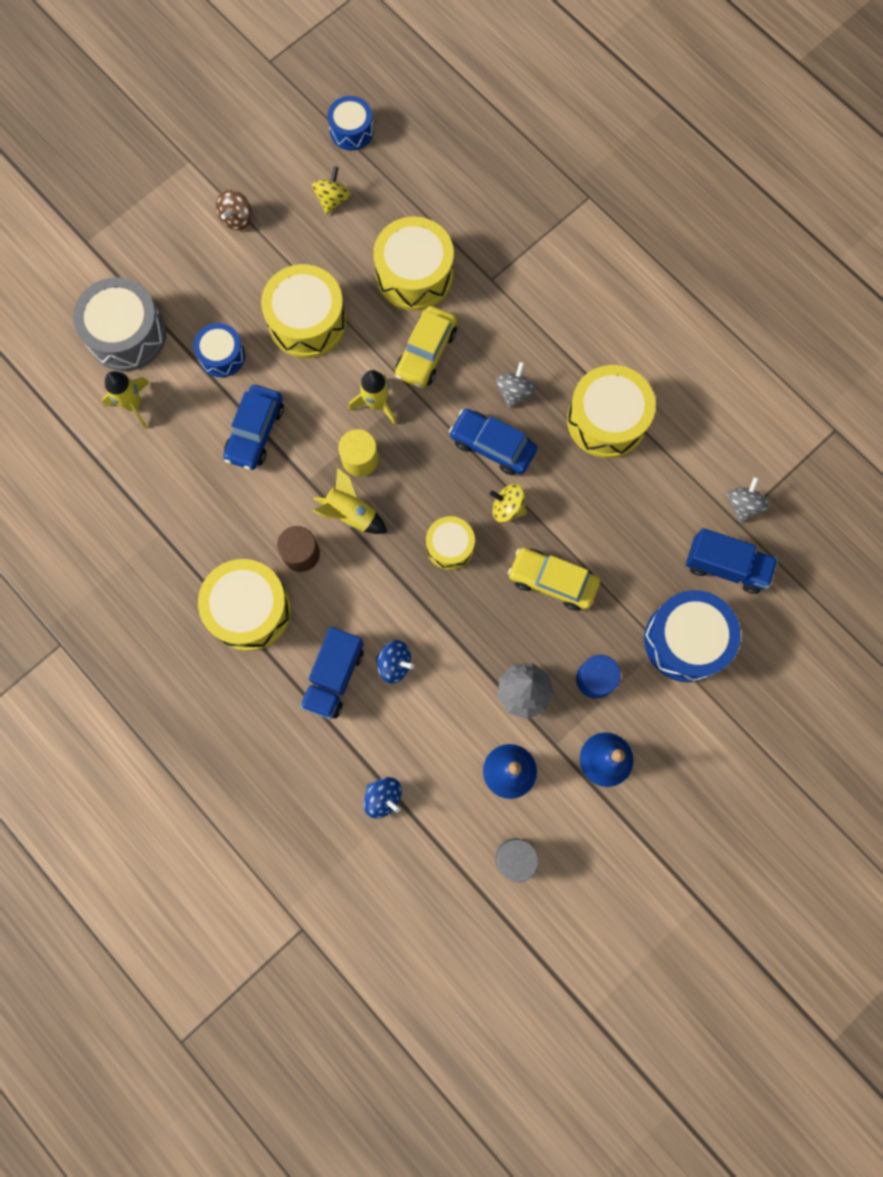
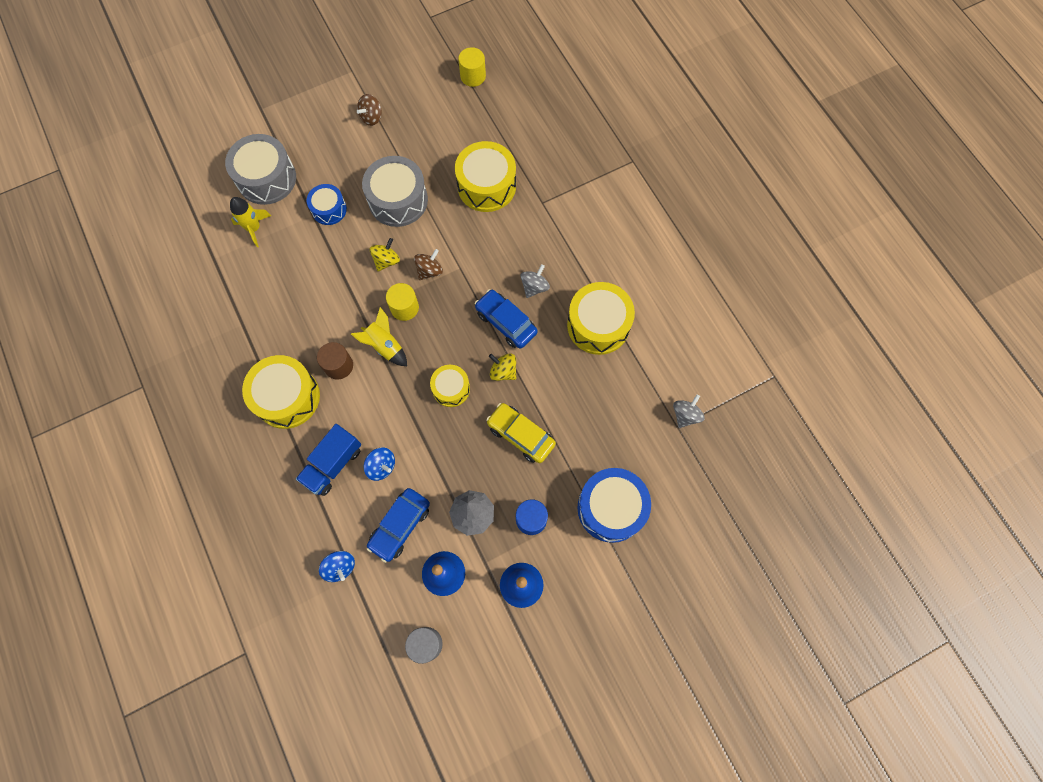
camera: 15 degrees right, 5 degrees down
(255, 432) = (335, 269): blue car -> blue car (400, 526)
(307, 321) = (398, 200): yellow drum -> grey drum
(332, 200) = (444, 120): yellow spinning top -> yellow spinning top (386, 261)
(351, 131) = (473, 76): blue drum -> yellow cylinder
(376, 404) = (429, 271): yellow rocket -> brown spinning top
(426, 353) = (477, 243): yellow car -> none
(725, 566) = (658, 459): blue truck -> none

